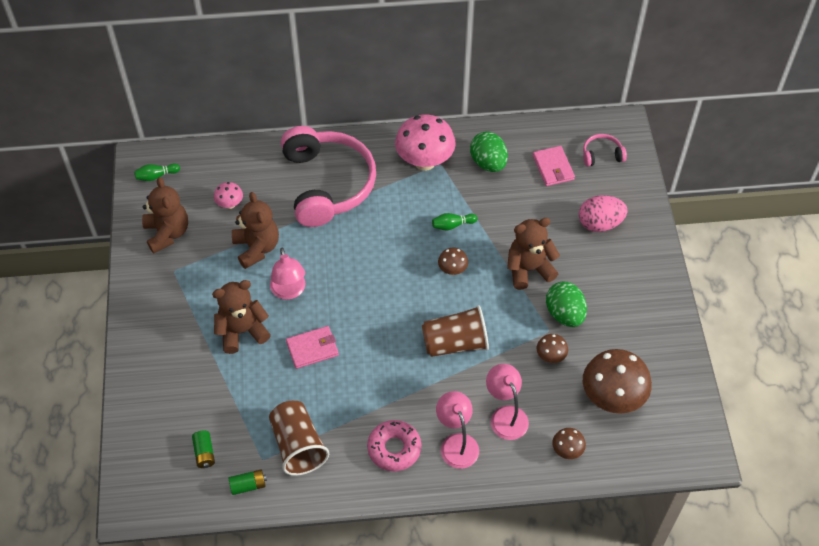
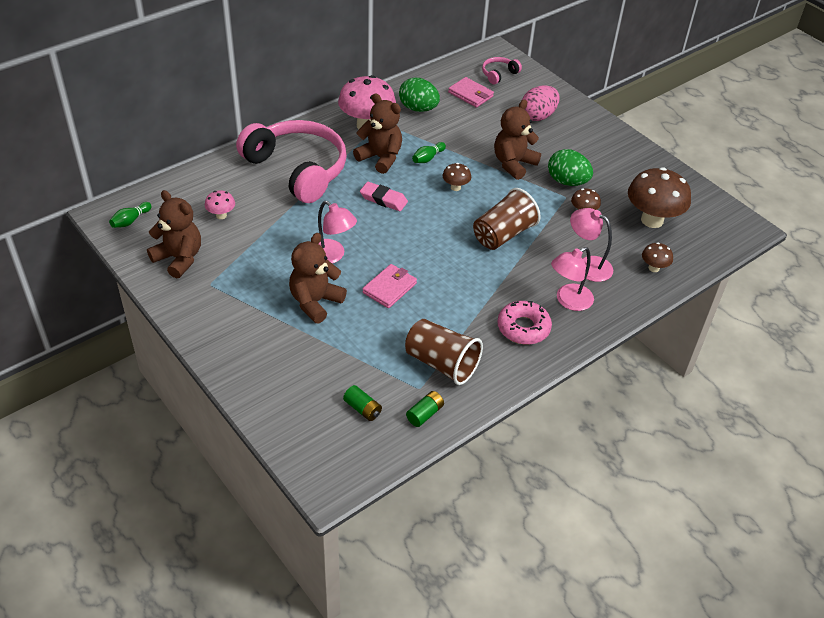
camera: 35 degrees left, 10 degrees down
(257, 248) = (274, 237): brown teddy bear -> brown teddy bear (380, 158)
(377, 252) = (383, 199): none -> pink eraser
(456, 443) = (568, 301): pink lamp -> pink lamp turned 75 degrees counterclockwise

